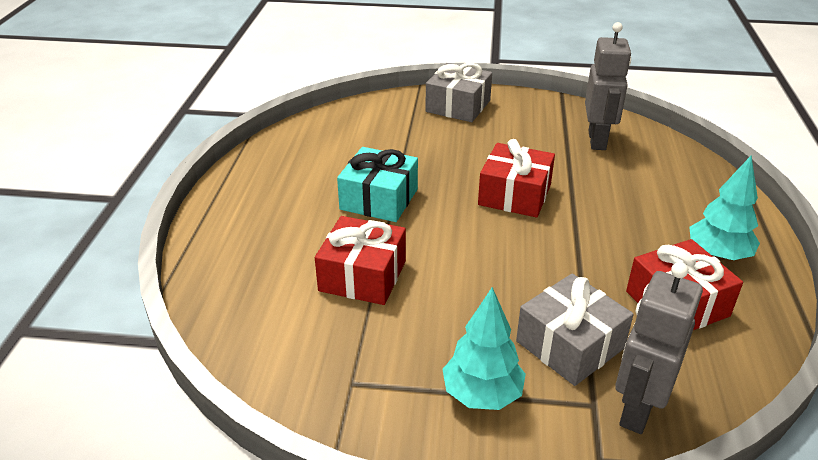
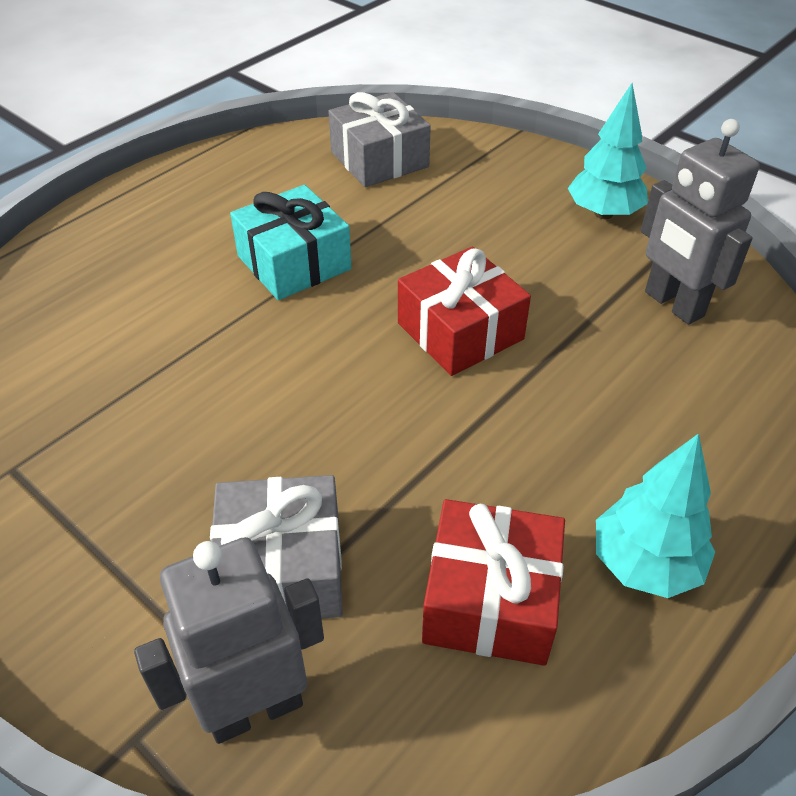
camera: 35 degrees right, 10 degrees up
(362, 276) = (167, 349): red gift -> none
(458, 106) = (534, 178): grey gift -> grey gift (379, 159)
(482, 394) = (112, 567): turquoise tree -> turquoise tree (603, 213)
(597, 140) = (673, 304): grey robot -> grey robot turned 105 degrees clockwise

